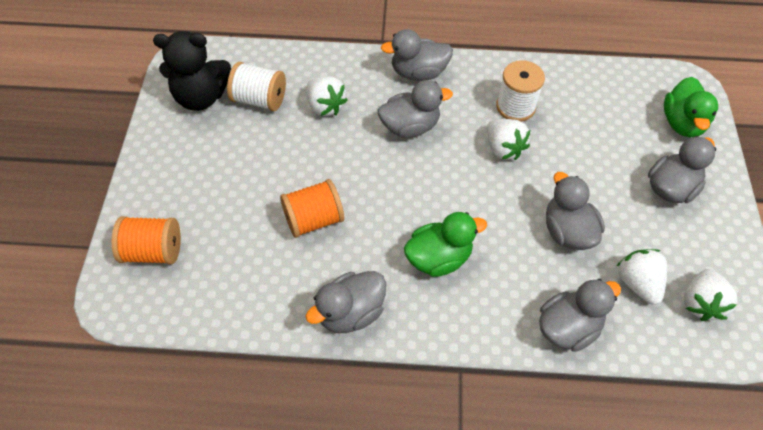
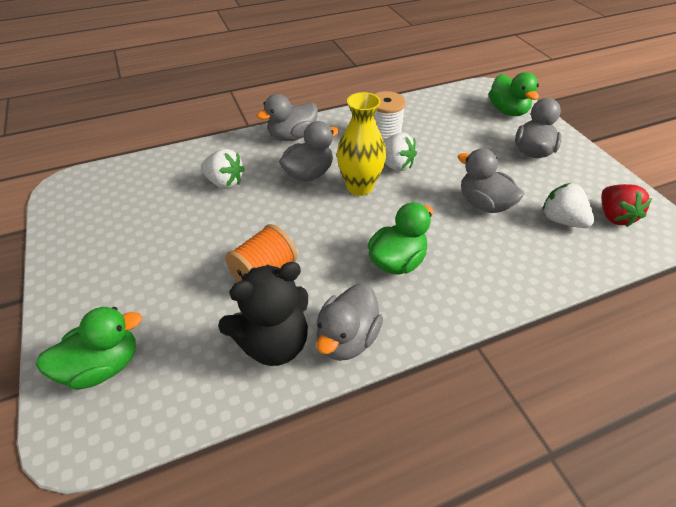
camera: 25 degrees left, 10 degrees down
(153, 251) = (103, 366): orange spool -> green duck
(201, 97) = (96, 212): black teddy bear -> black teddy bear (273, 343)
(259, 100) = (158, 196): white spool -> none
(452, 162) = (359, 187): none -> yellow vase
(568, 328) = (538, 272): grey duck -> none
(701, 303) = (614, 216): white strawberry -> red strawberry

